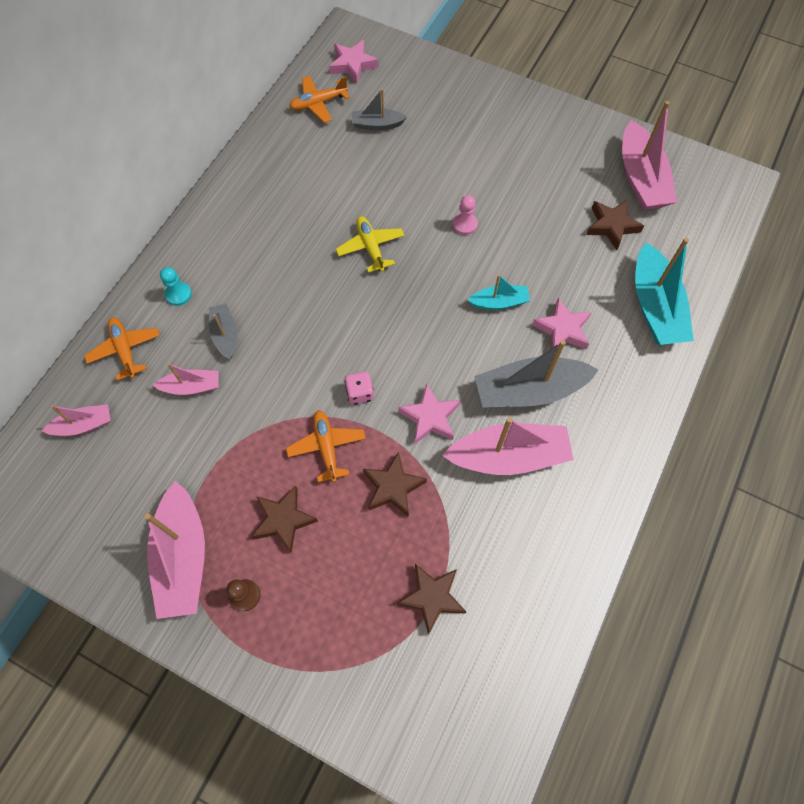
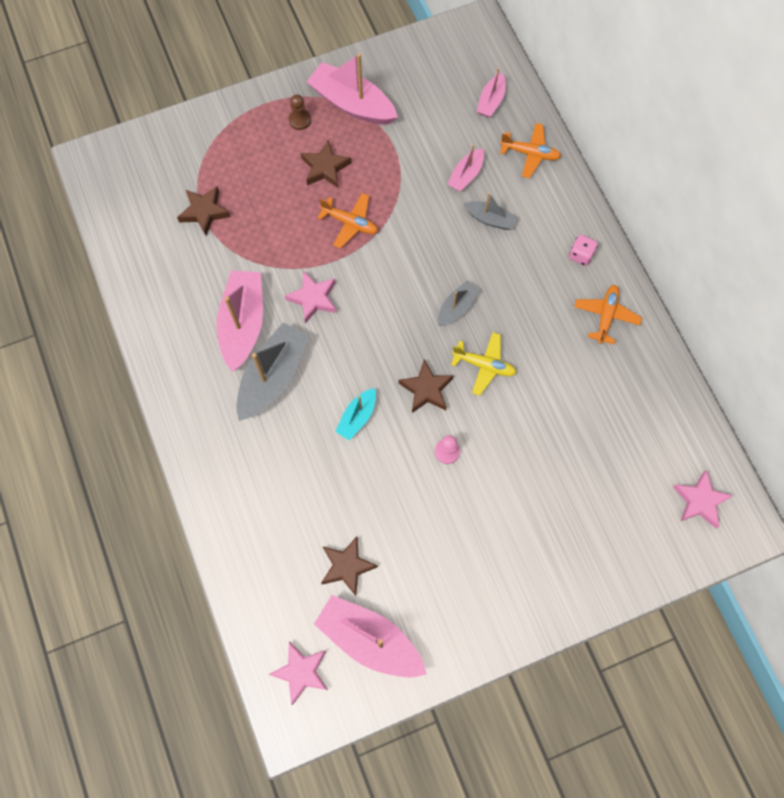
camera: 130 degrees right, 5 degrees up
(178, 294) = (551, 211): turquoise pawn -> none
(318, 103) = (672, 436): orange plane -> orange plane (606, 316)
(360, 393) = (370, 269): pink dice -> pink dice (581, 255)
(377, 124) = (609, 466): grey boat -> grey boat (456, 307)
(393, 487) = (288, 241): brown star -> brown star (426, 389)
(508, 456) = (243, 324): pink boat -> pink boat turned 150 degrees clockwise
(562, 329) = (296, 442): pink star -> pink star (301, 672)
(655, 307) = (252, 528): turquoise boat -> none

